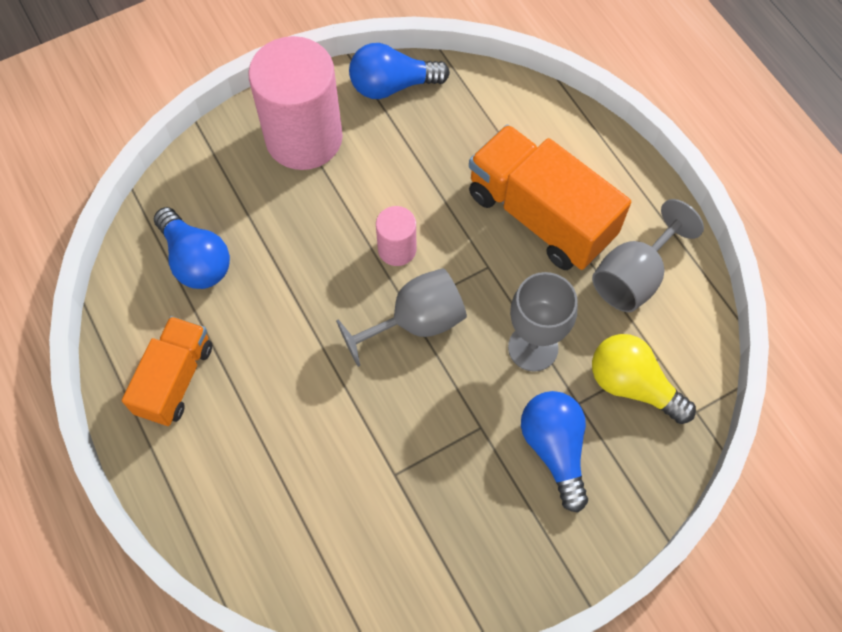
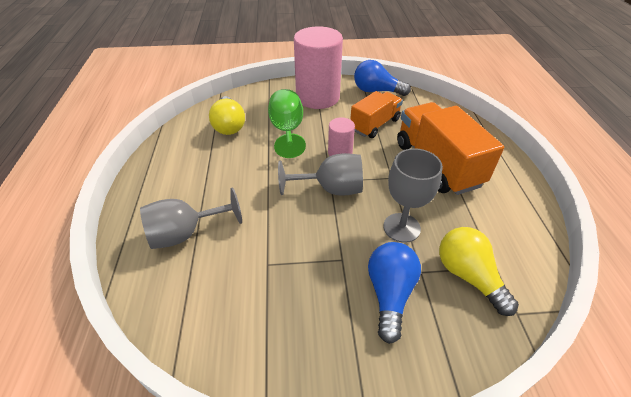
camera: 25 degrees right, 20 degrees down
(175, 379) = (178, 169): orange truck -> orange truck (375, 125)
(196, 260) = (229, 125): blue light bulb -> yellow light bulb
(295, 235) = (287, 131): none -> green goblet
(633, 277) = (491, 213): grey goblet -> grey goblet (185, 233)

